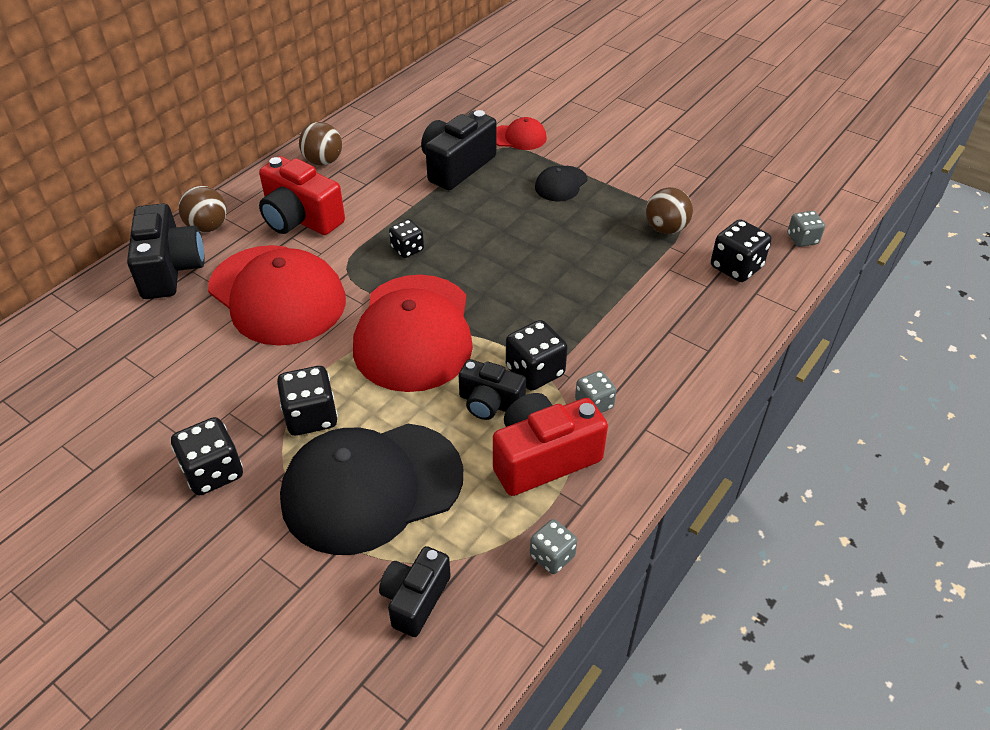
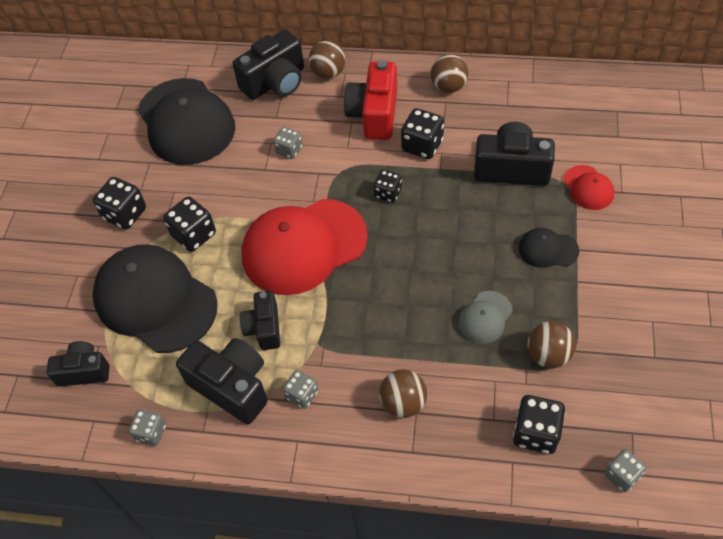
camera: 65 degrees right, 10 degrees up
(136, 363) = (186, 121): none -> black cap
(277, 295) = (289, 150): red cap -> grey dice
(535, 371) = (311, 340): black dice -> black dice (422, 145)
(543, 458) = (232, 386): red camera -> black camera
(600, 247) = (485, 317): none -> grey cap
(653, 335) = (403, 403): none -> brown ball

